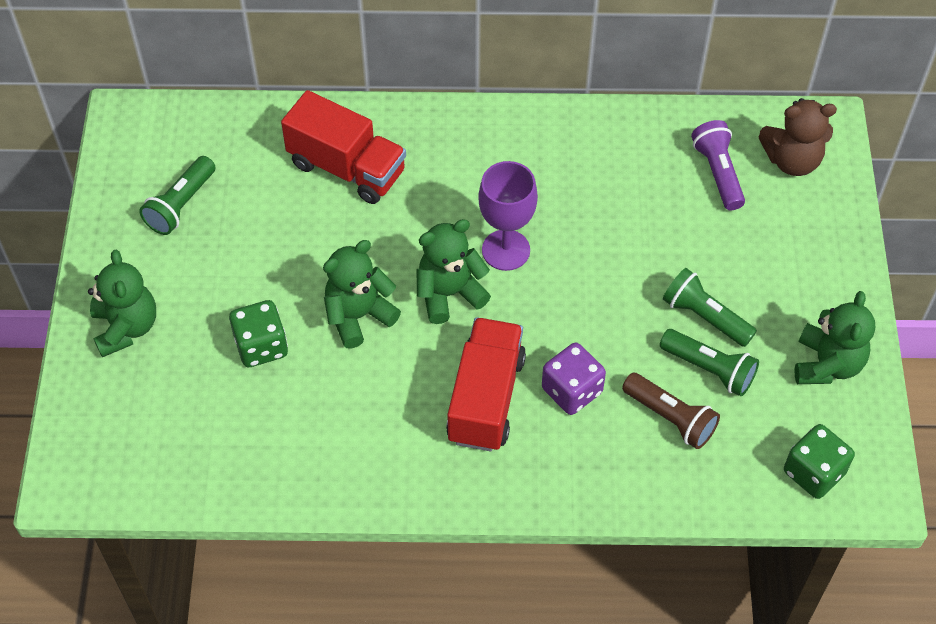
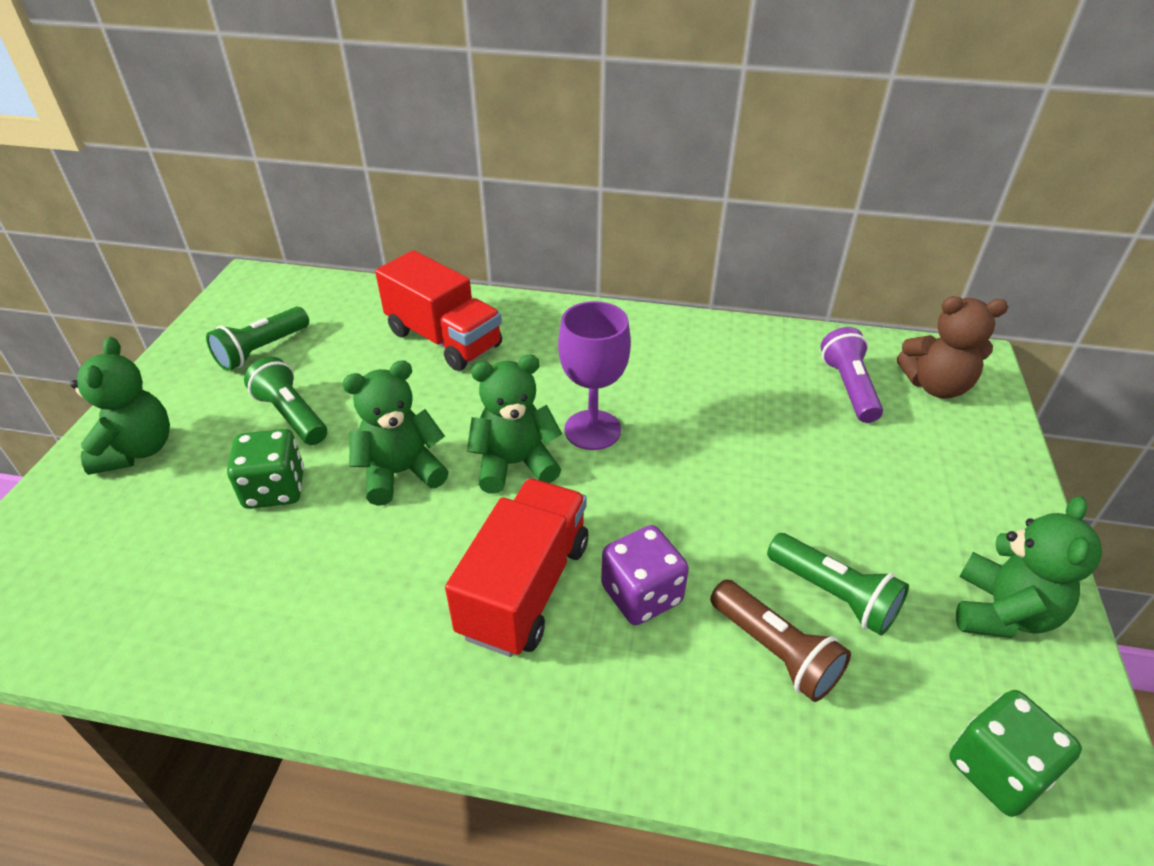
camera: 10 degrees right, 15 degrees down
(705, 316) = (829, 530): green flashlight -> green flashlight (292, 415)

